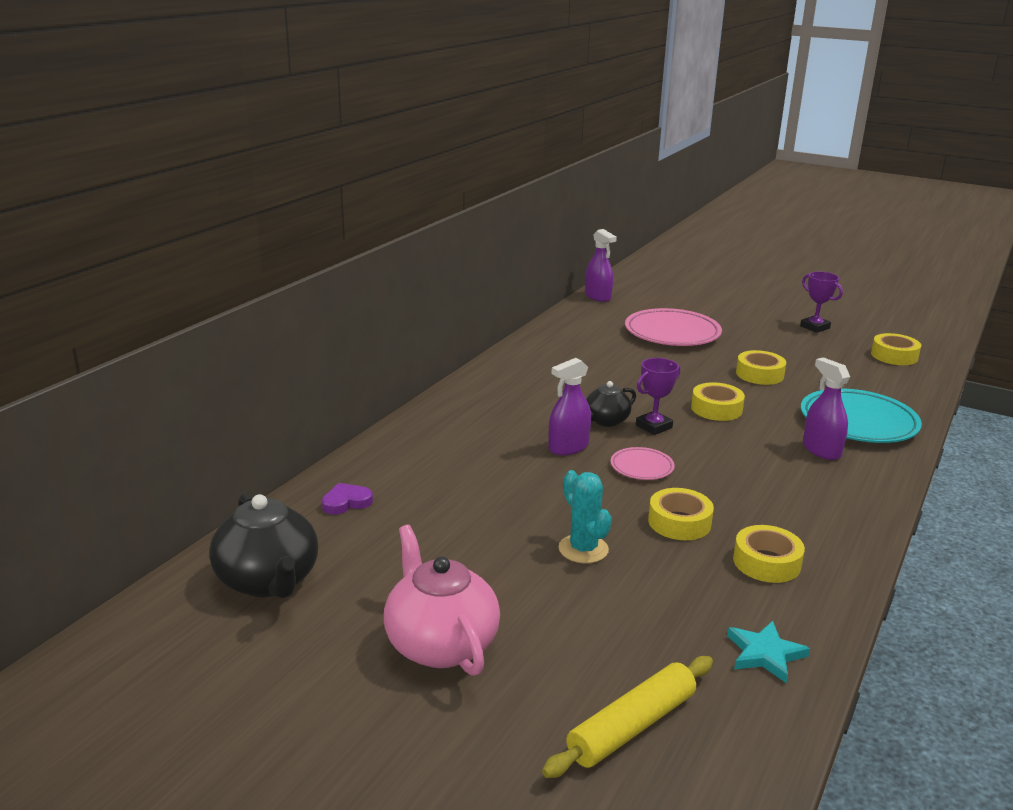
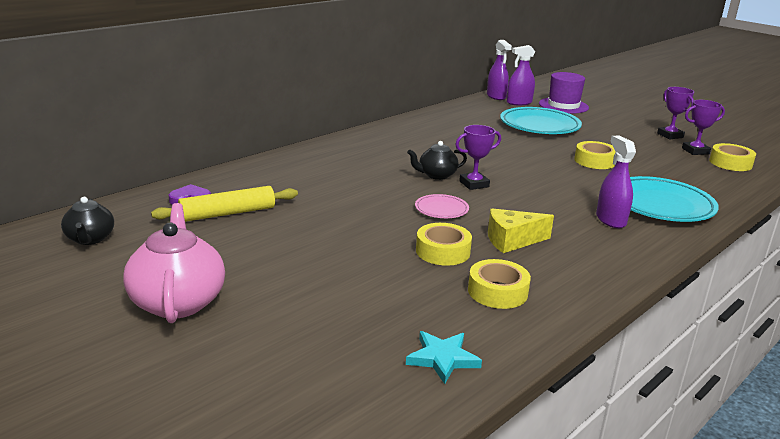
camera: 15 degrees right, 0 degrees up
(268, 581) = (90, 239): black teapot -> black teapot, size x0.59
(568, 447) = (391, 188): purple spray bottle -> purple spray bottle (519, 103)
(583, 549) = (346, 257): turquoise cactus -> none
(632, 726) = (282, 389): yellow rolling pin -> yellow rolling pin (228, 213)
(672, 333) = (539, 126): pink plate -> turquoise plate
(680, 300) = (563, 105): none -> purple hat
(716, 409) = (538, 179): yellow tape -> none
(740, 495) = (512, 240): none -> yellow cheese
(851, 345) = (695, 151): none -> purple trophy

